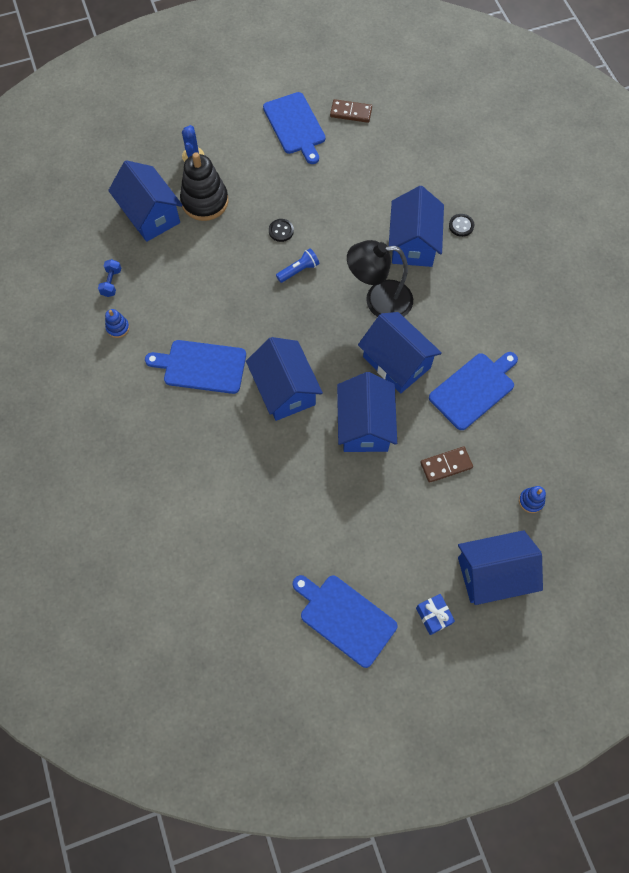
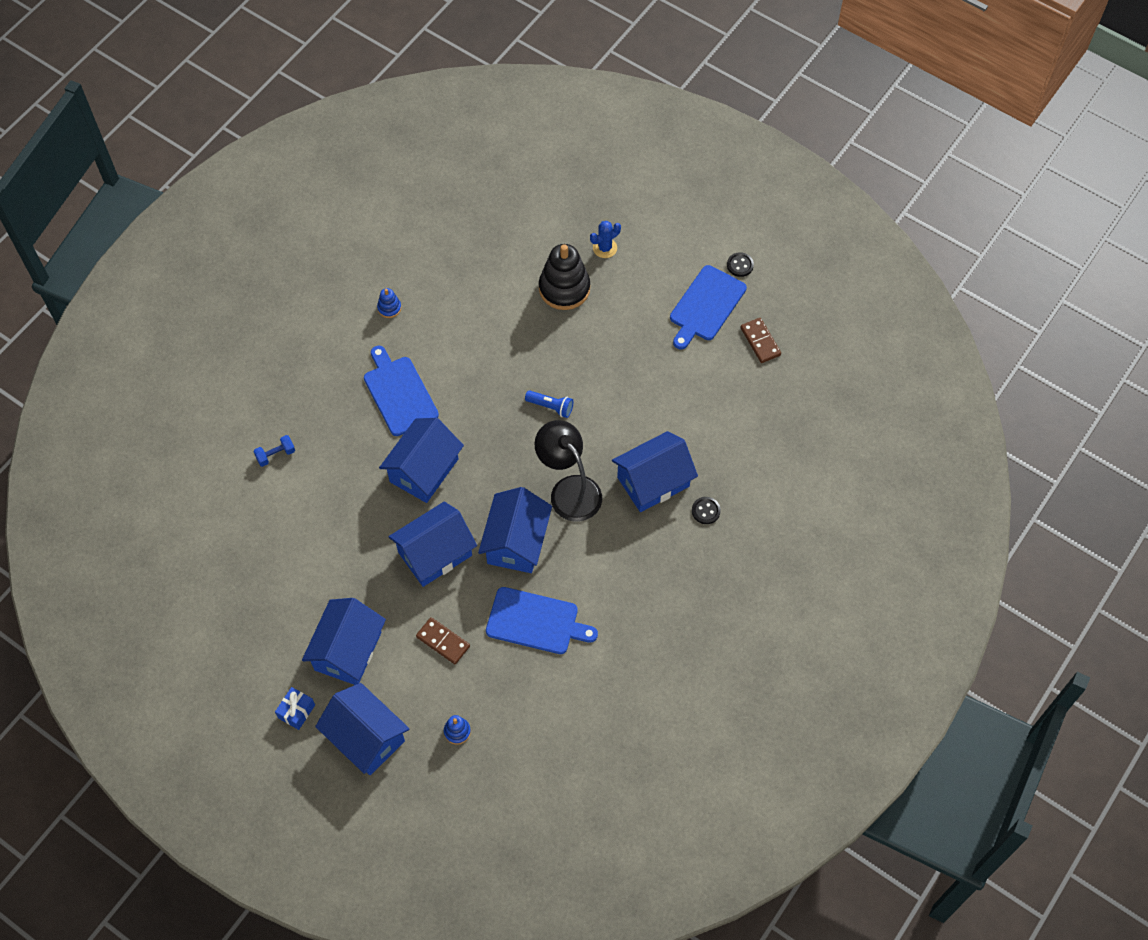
camera: 55 degrees right, 5 degrees down
(111, 282) = (428, 274): blue dumbbell -> blue dumbbell (275, 455)
(150, 215) = (517, 257): blue house -> blue house (348, 651)
(281, 231) = (581, 367): black button -> black button (740, 265)
(345, 618) = (250, 643): blue cutting board -> none

